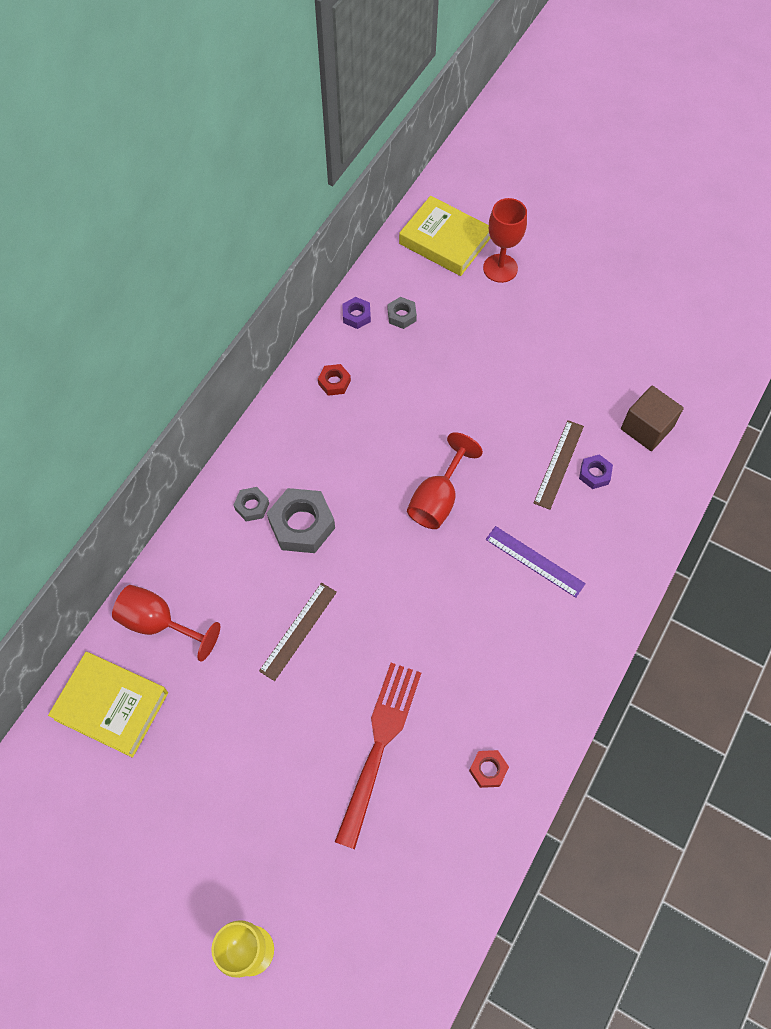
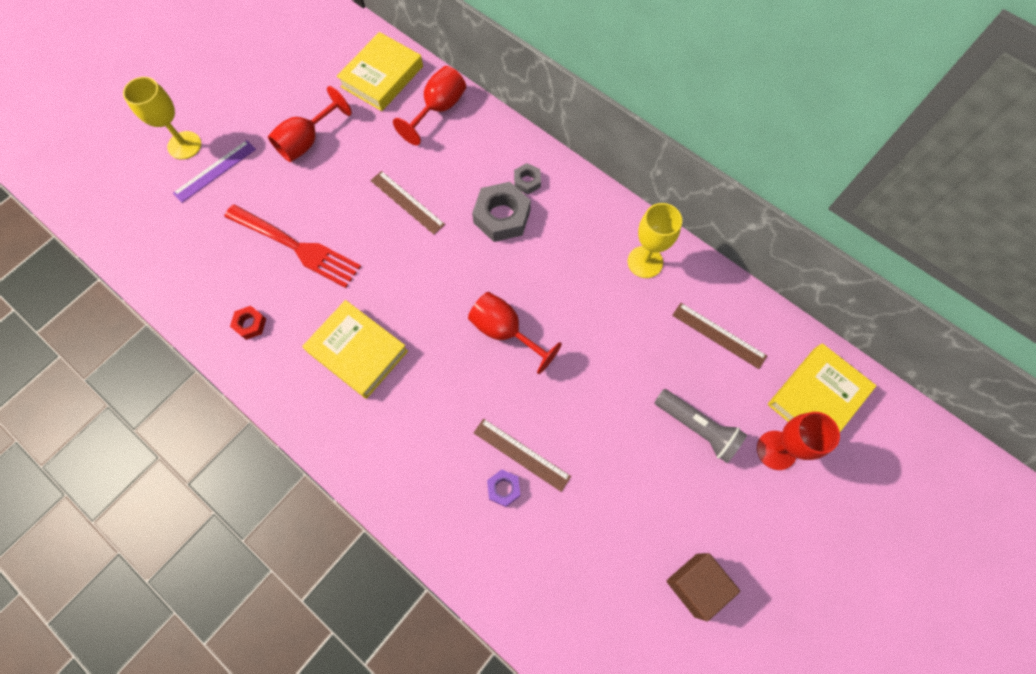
camera: 100 degrees right, 5 degrees up
(225, 777) = (307, 141): none -> red goblet
(334, 382) = (645, 262): red nut -> yellow goblet
(356, 315) = (721, 293): purple nut -> none
(401, 315) = (718, 335): grey nut -> brown ruler
(493, 640) = (357, 351): none -> yellow book
(495, 326) = (697, 428): none -> grey flashlight
(535, 561) = (423, 406): purple ruler -> purple ruler (215, 171)
(646, 428) = (548, 562): brown cube -> brown cube (696, 585)

